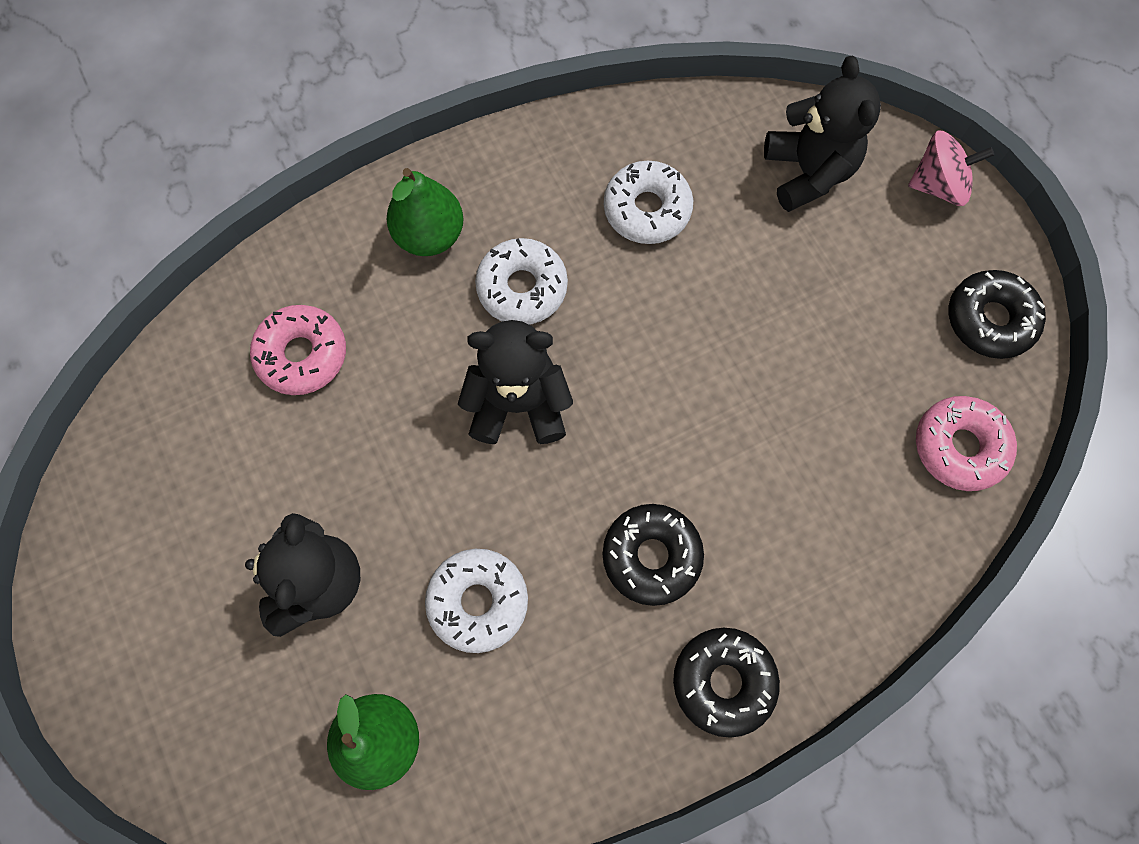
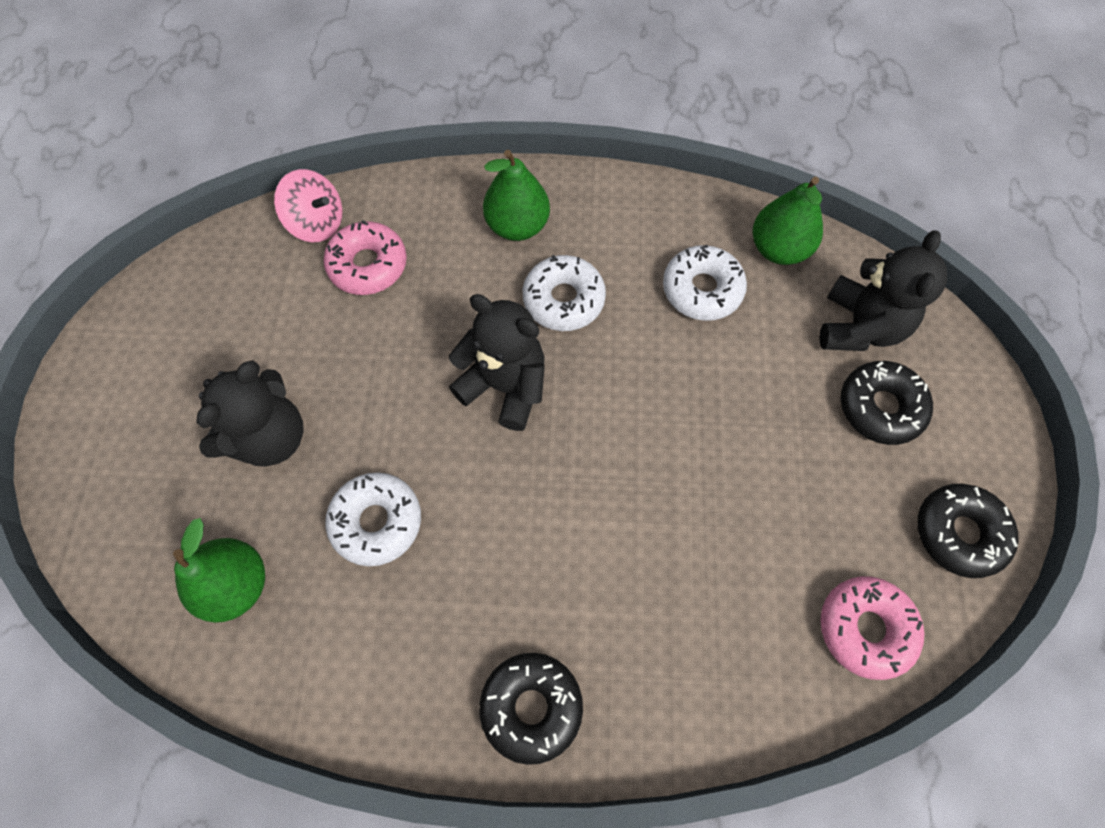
camera: 30 degrees right, 5 degrees down
(651, 556) = (536, 566): black donut -> black donut (880, 407)
(694, 132) = (778, 249): none -> green pear
(938, 185) = (974, 394): pink spinning top -> pink spinning top (317, 223)

